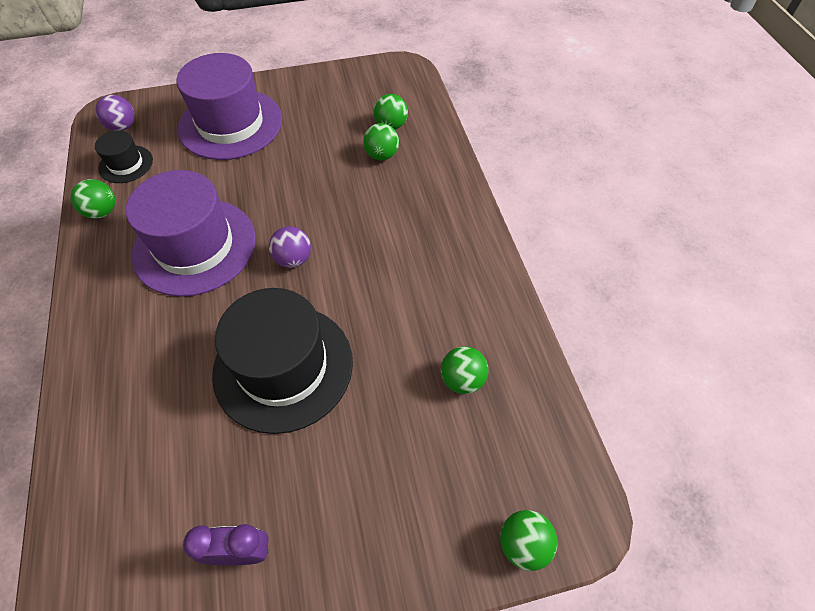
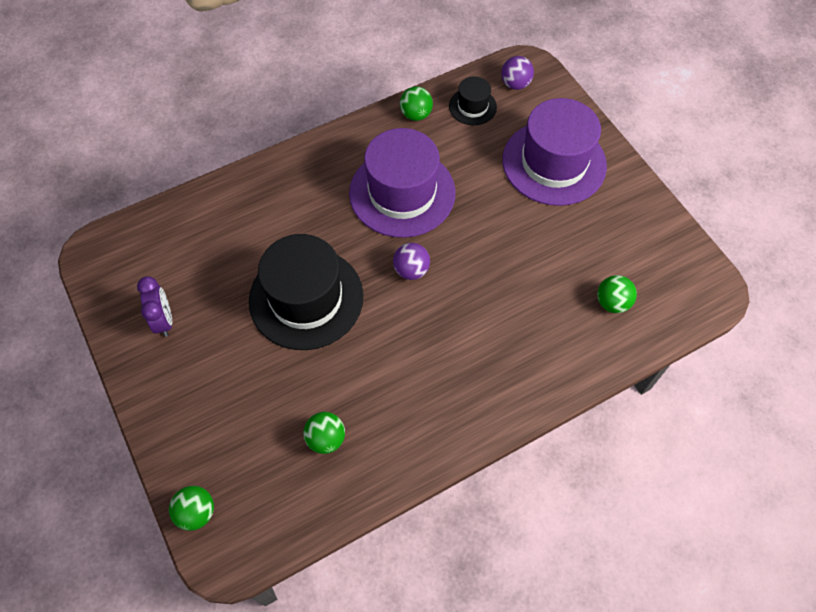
camera: 75 degrees right, 5 degrees up
(381, 155) = (565, 305): green ball -> none

